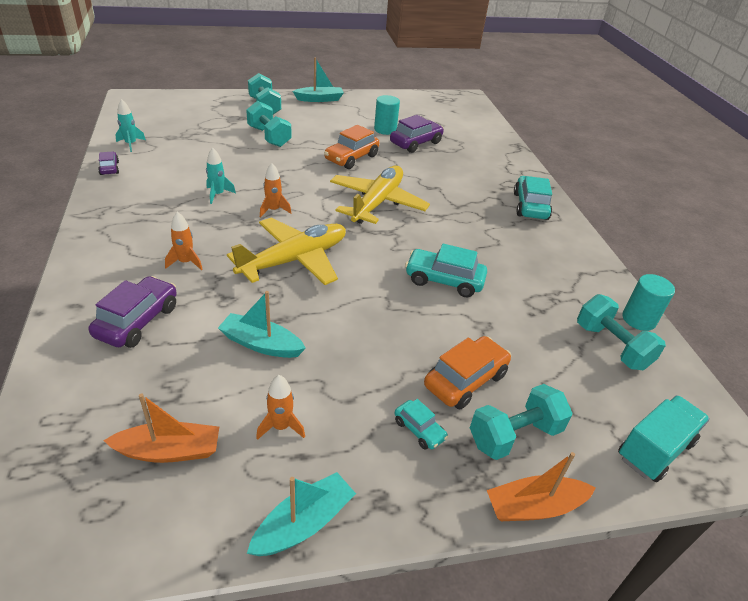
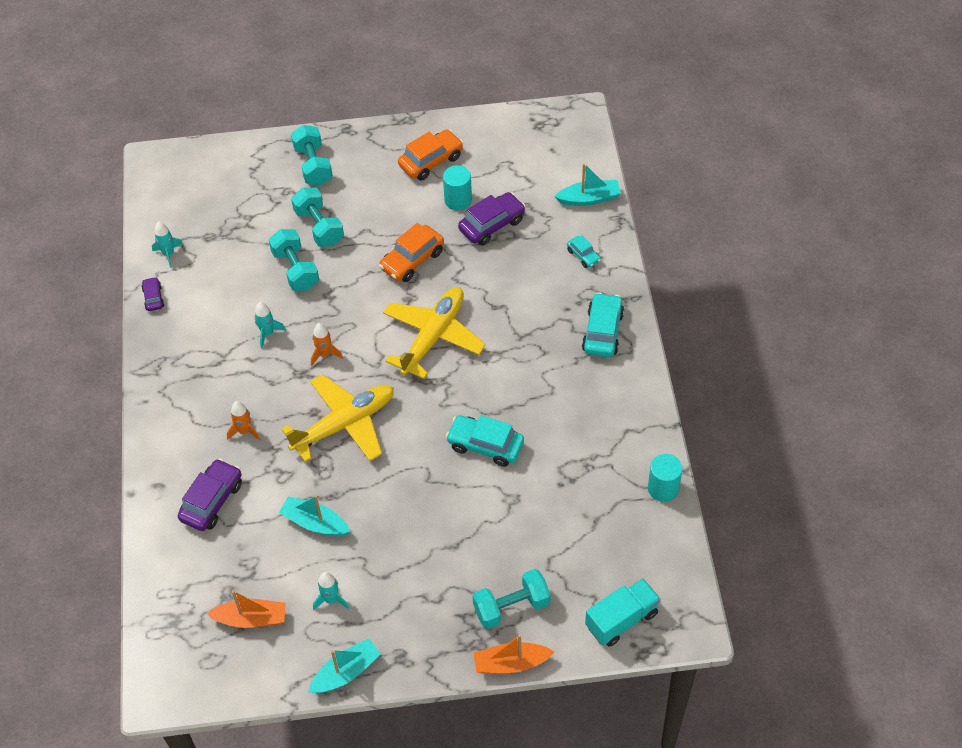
camera: 10 degrees right, 15 degrees up
(281, 427) = (331, 599): orange rocket -> turquoise rocket
(319, 99) = (381, 140): turquoise boat -> turquoise boat (589, 198)
(419, 430) = (437, 602): turquoise car -> turquoise car (583, 255)
(465, 380) = (482, 557): orange car -> orange car (431, 161)
(612, 346) = (624, 520): turquoise dumbbell -> turquoise dumbbell (296, 270)

